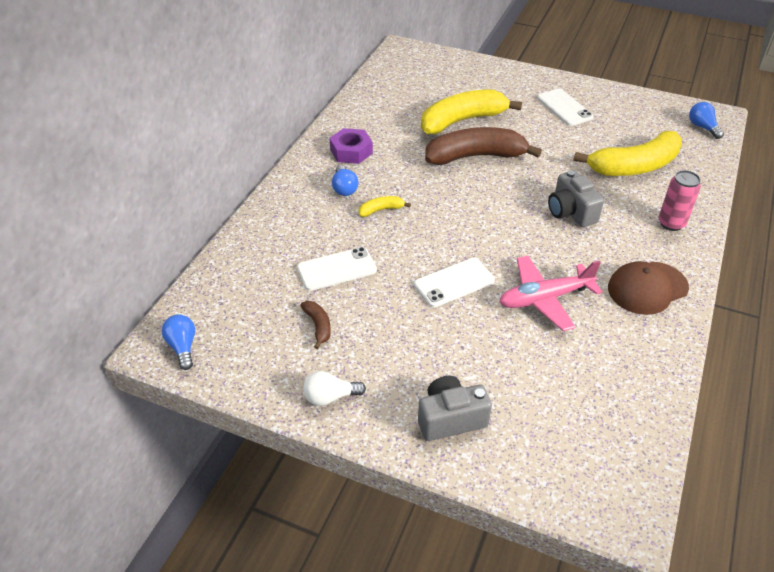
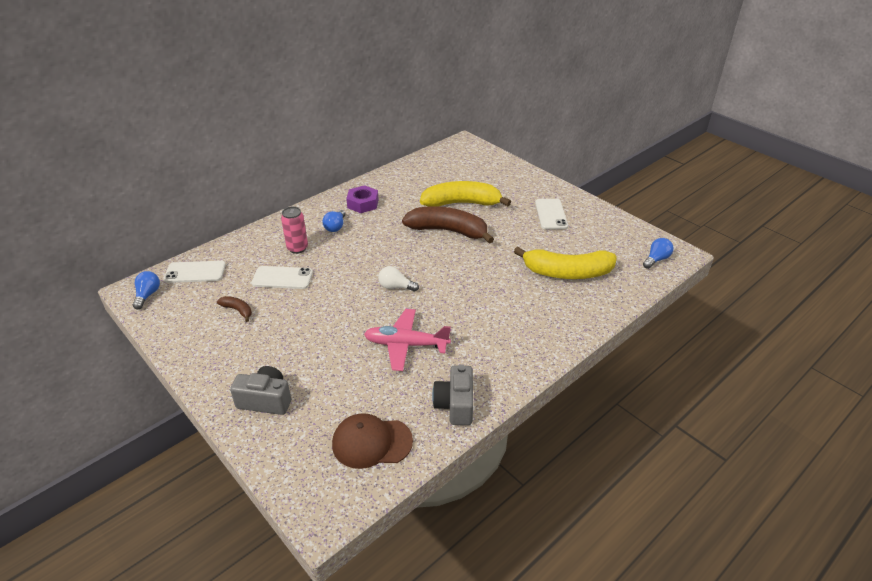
camera: 25 degrees right, 5 degrees down
(318, 326) = (237, 310): brown banana -> brown banana turned 60 degrees counterclockwise
(330, 397) = (204, 357): white light bulb -> white light bulb (395, 287)
(381, 210) = (347, 248): yellow banana -> none
(454, 283) = (351, 312): white phone -> white phone (195, 272)
(571, 212) = (483, 291): grey camera -> grey camera (455, 405)
(647, 288) = (492, 364): brown cap -> brown cap (371, 442)
(671, 223) = (557, 323): pink can -> pink can (297, 248)
(702, 127) = (656, 259): blue light bulb -> blue light bulb turned 45 degrees clockwise

